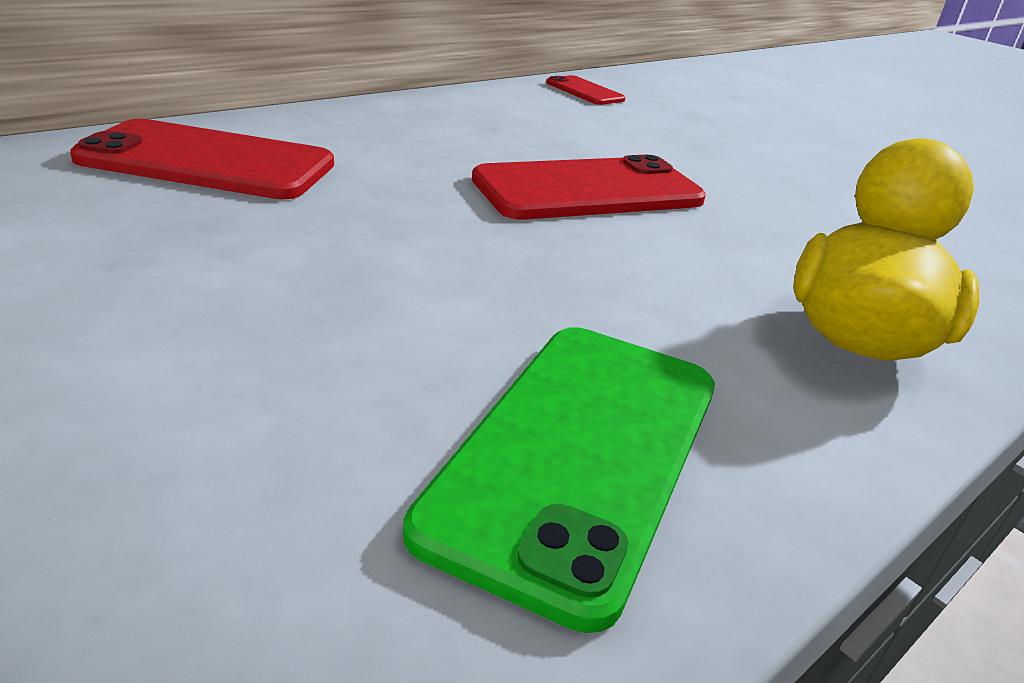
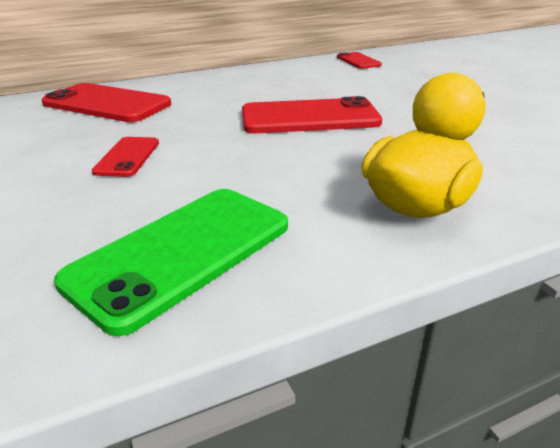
camera: 20 degrees right, 0 degrees up
(334, 270) = (127, 157): none -> red phone

